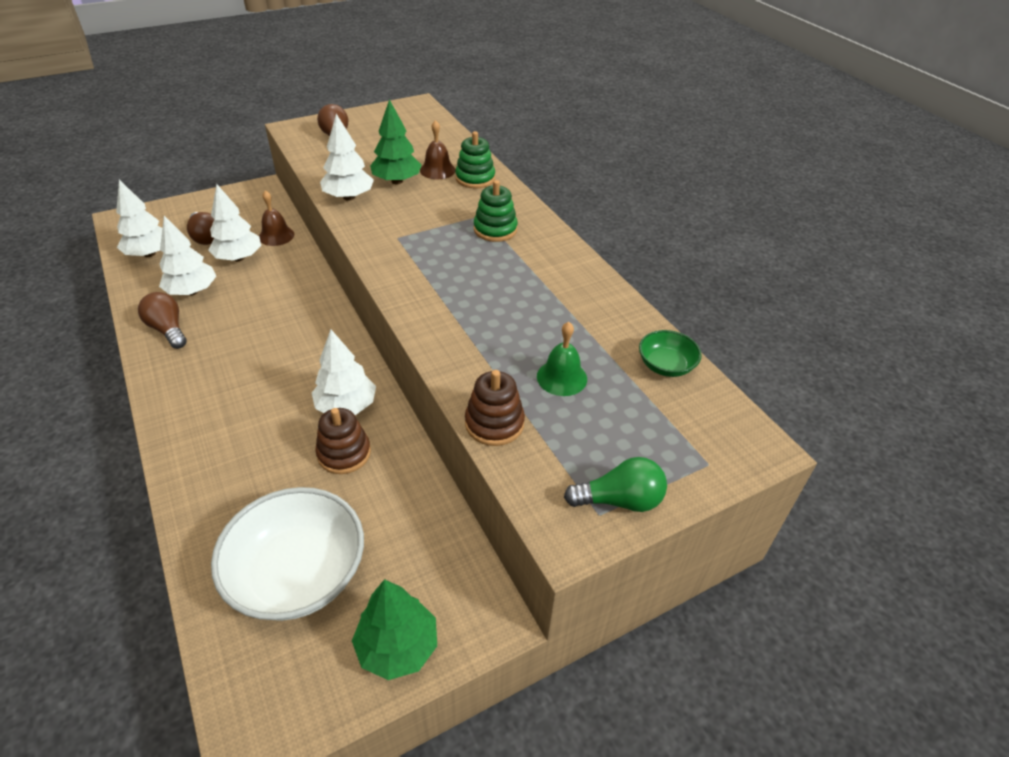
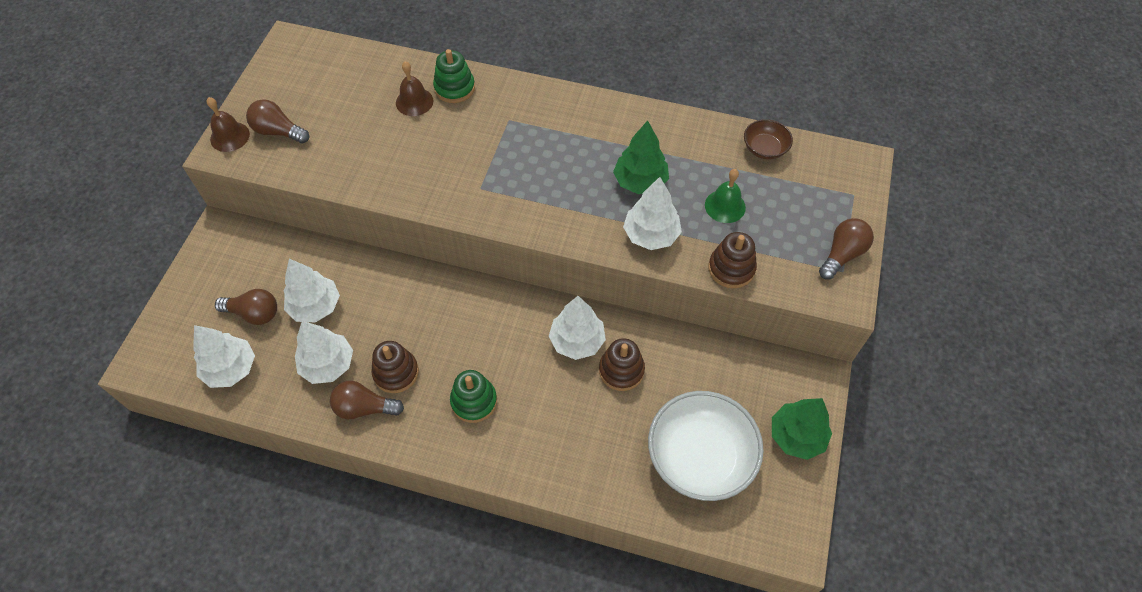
camera: 45 degrees left, 15 degrees up
(215, 326) = (396, 372): none -> brown stacking toy
(276, 235) = (312, 262): brown bell -> brown bell (230, 136)
(349, 197) = (387, 182): white tree -> white tree (651, 235)
(397, 181) = (400, 137): green tree -> green tree (640, 181)
(495, 229) = (536, 125): green stacking toy -> green stacking toy (474, 401)
(620, 500) = (842, 254): green light bulb -> brown light bulb
(666, 365) = (764, 148): green bowl -> brown bowl

